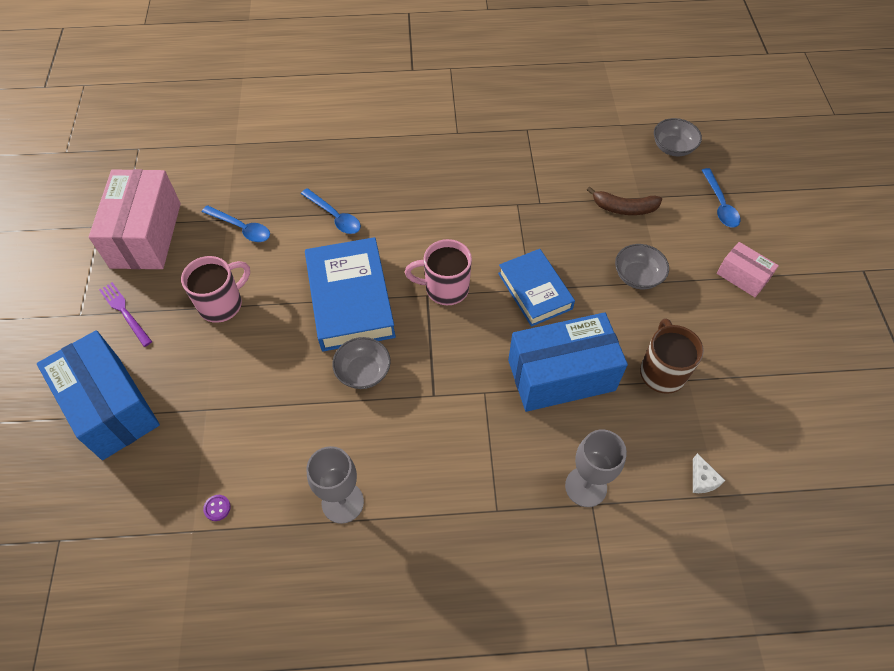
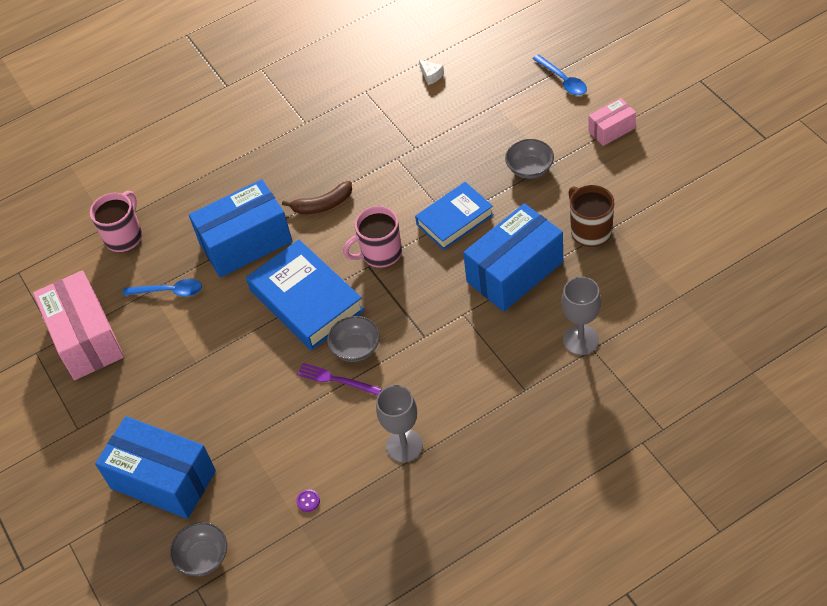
camera: 20 degrees left, 5 degrees down
(125, 312) = (117, 406): purple fork -> purple fork (336, 379)
(222, 304) = (198, 358): pink mug -> pink mug (124, 236)
(335, 217) = (246, 243): blue spoon -> blue box
(535, 291) = (454, 219): blue book -> blue book turned 75 degrees counterclockwise
(624, 208) = (487, 119): brown banana -> brown banana (323, 205)
(673, 147) = (498, 50): grey bowl -> grey bowl (203, 557)
(702, 480) = (662, 291): white cheese -> white cheese (431, 75)
(742, 277) = (611, 129): pink box -> pink box turned 45 degrees counterclockwise

